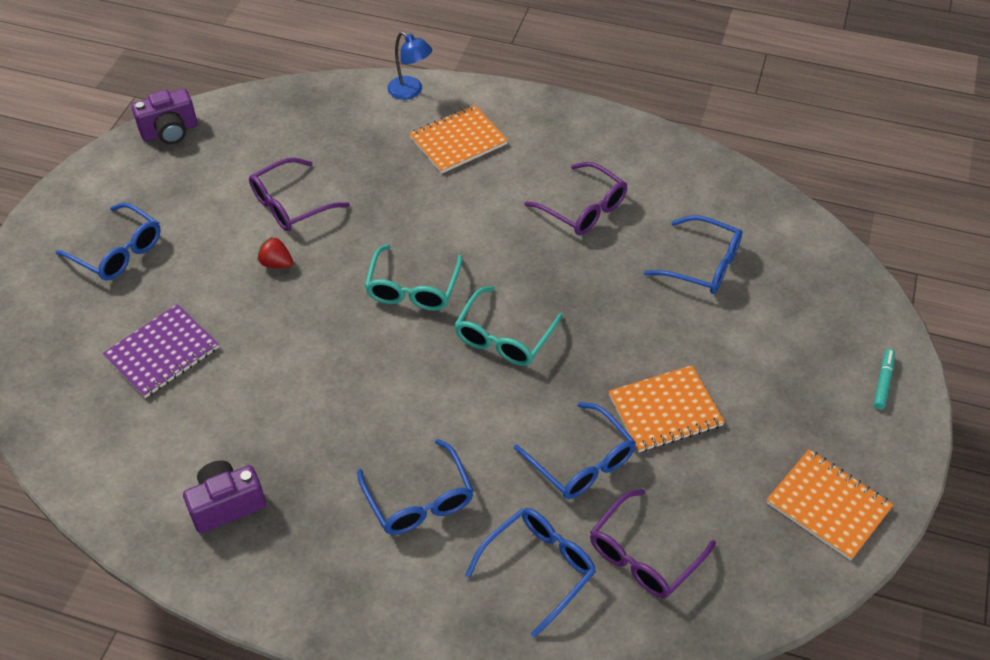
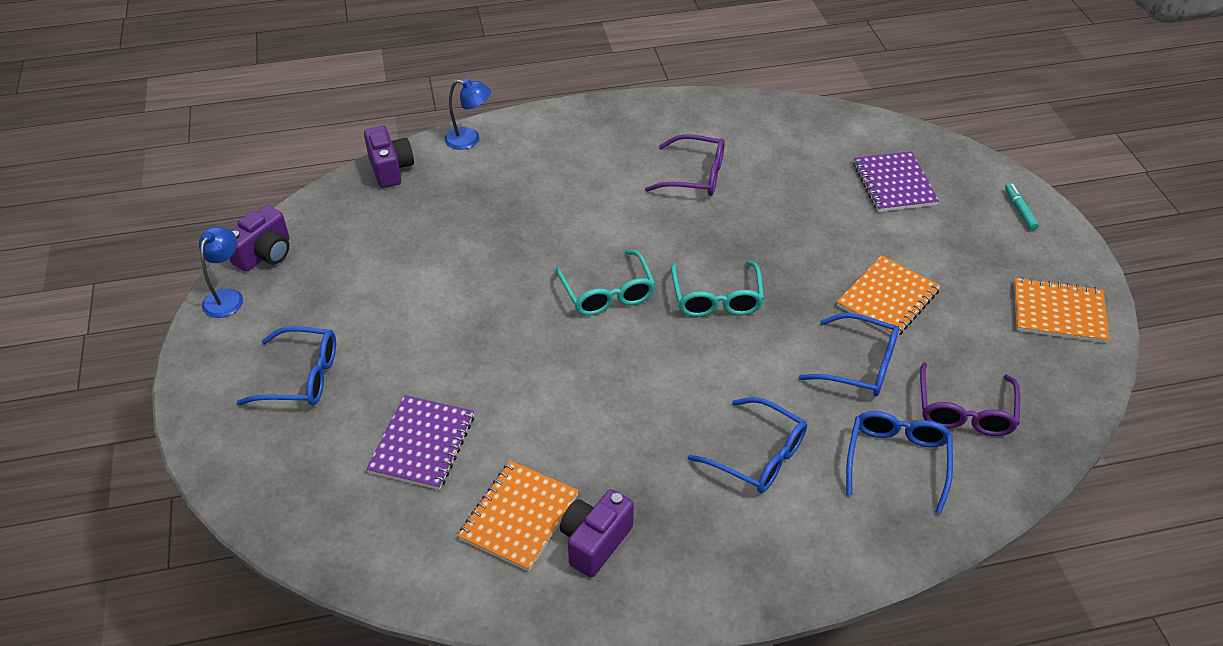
camera: 30 degrees left, 5 degrees down
(115, 157) = (227, 297): none -> blue lamp
(276, 263) = (467, 323): red strawberry -> none
(290, 204) = (438, 270): purple glasses -> none
(323, 94) = (390, 169): none -> purple camera
(458, 141) = (546, 163): orange notebook -> orange notebook (519, 517)
(702, 265) = (822, 181): blue glasses -> none
(773, 298) = (894, 184): none -> purple notebook

